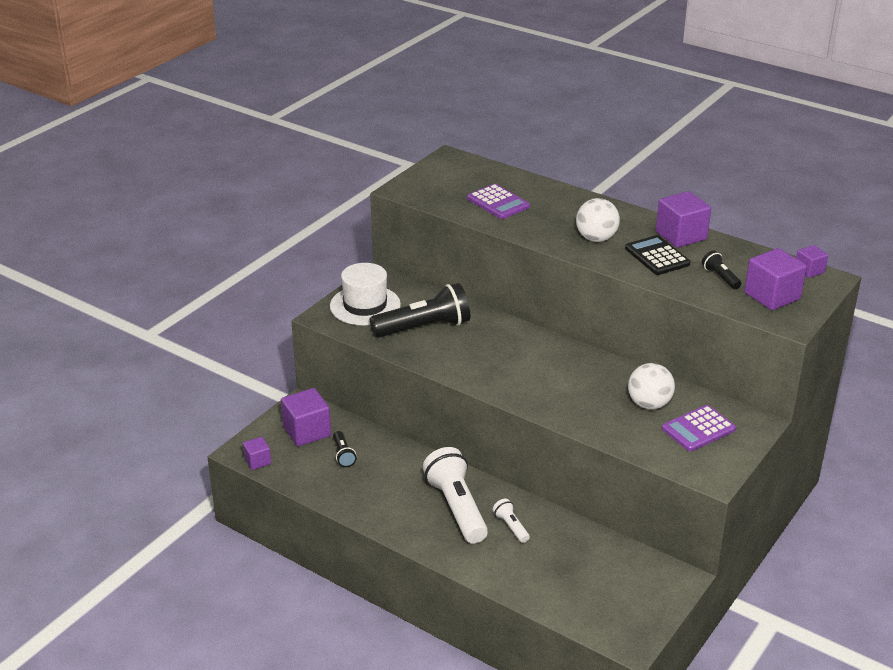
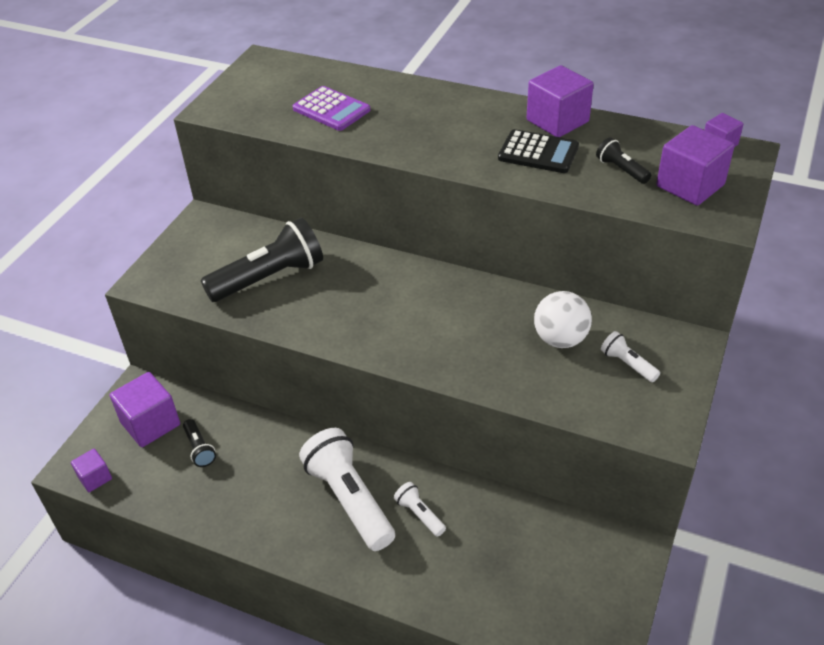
camera: 10 degrees left, 10 degrees up
(365, 305) = (193, 259): white hat -> none
(596, 238) = (459, 140): white ball -> none
(657, 256) = (538, 153): black calculator -> black calculator turned 150 degrees clockwise
(698, 429) = (627, 364): purple calculator -> white flashlight

